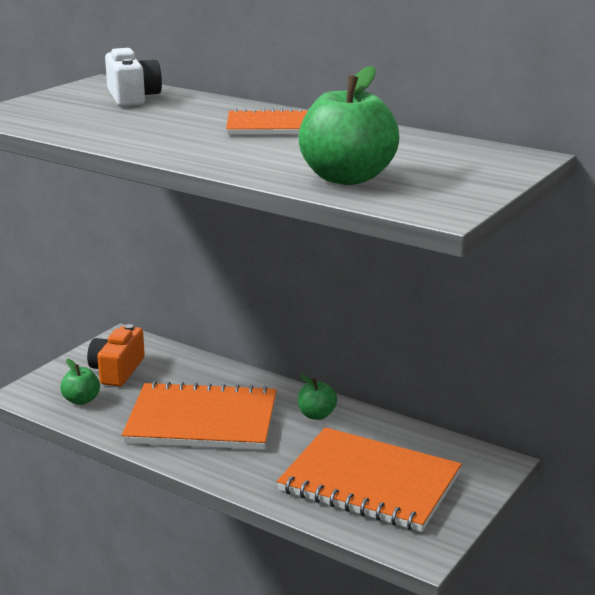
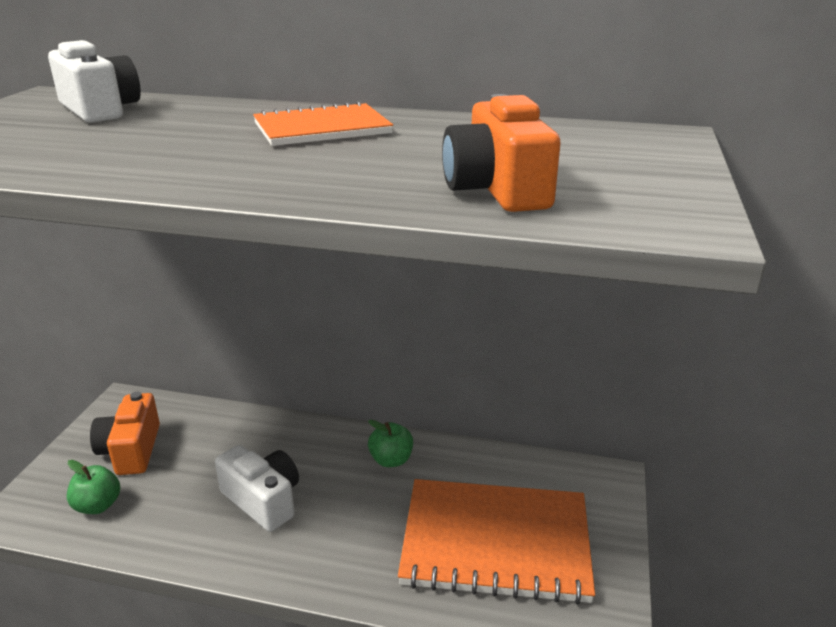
camera: 20 degrees left, 5 degrees up
(202, 420) = (263, 500): orange notebook -> white camera
(347, 178) = (497, 189): green apple -> orange camera

